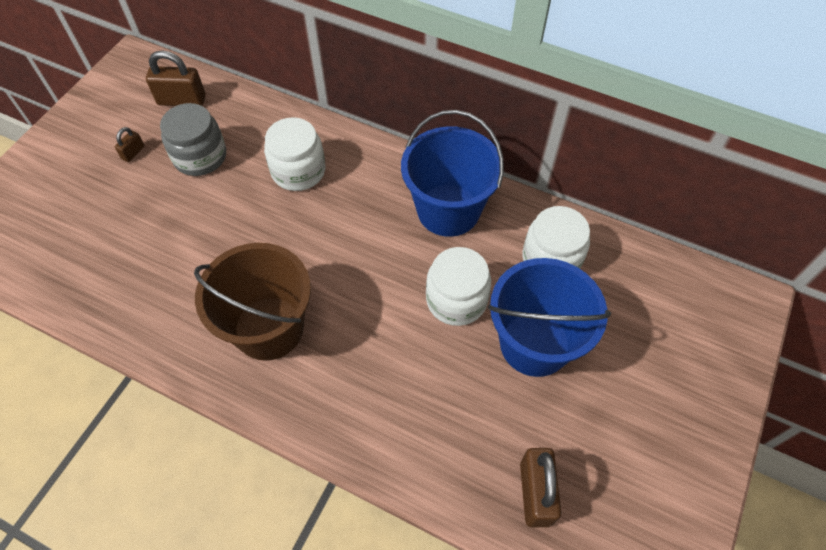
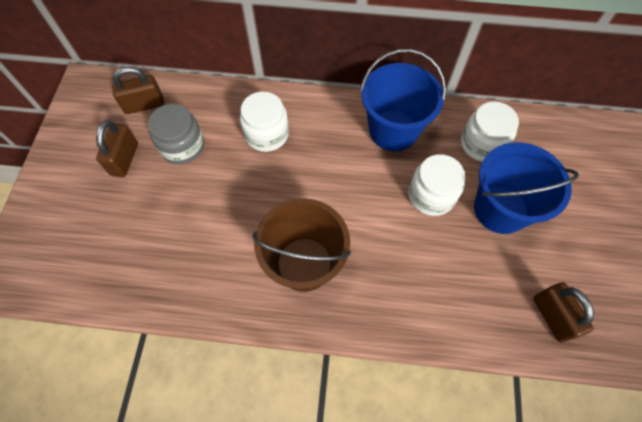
camera: 20 degrees left, 5 degrees up
(133, 153) = (124, 159): brown padlock -> brown padlock, size x1.94

